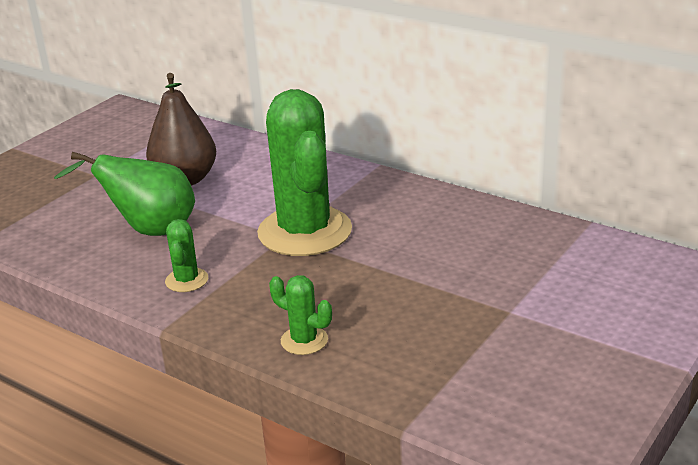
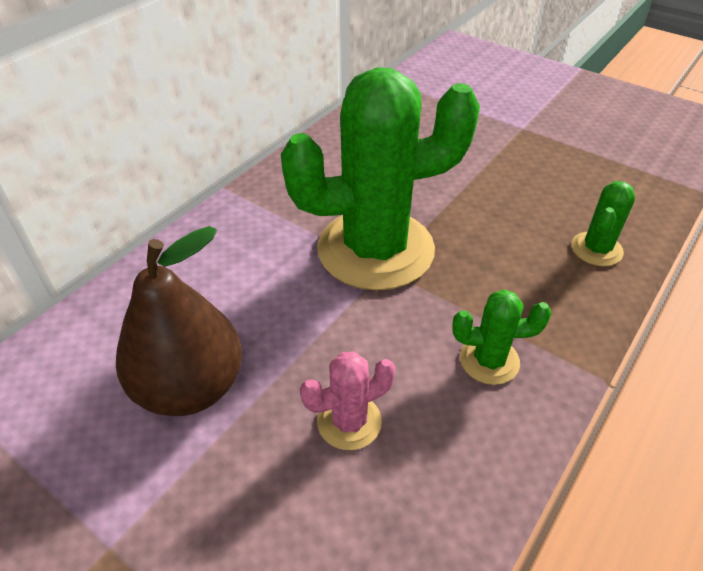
camera: 90 degrees left, 15 degrees up
(149, 230) = (349, 422): green pear -> pink cactus

